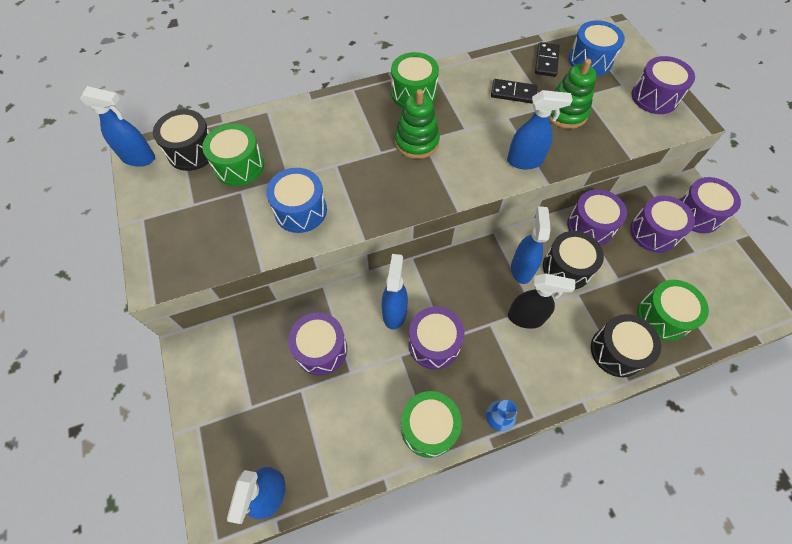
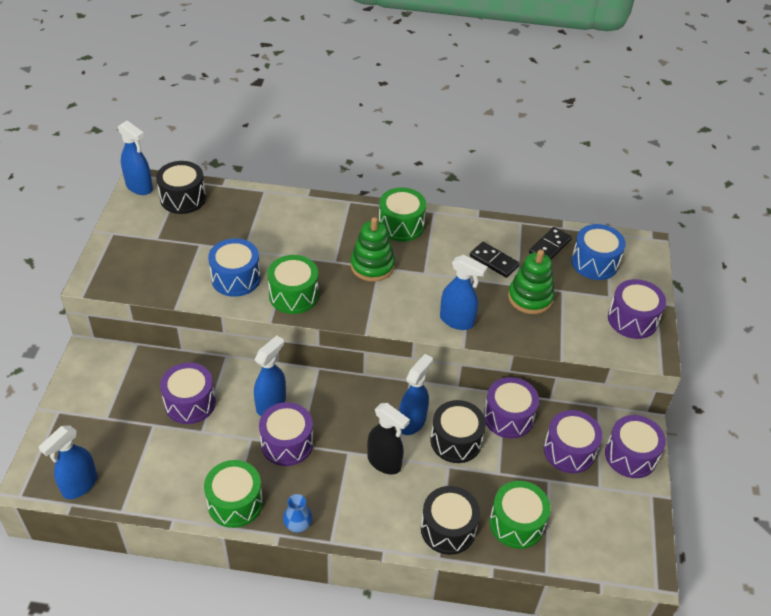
camera: 25 degrees right, 15 degrees down
(239, 166) = (211, 224): green drum -> green drum (293, 295)

